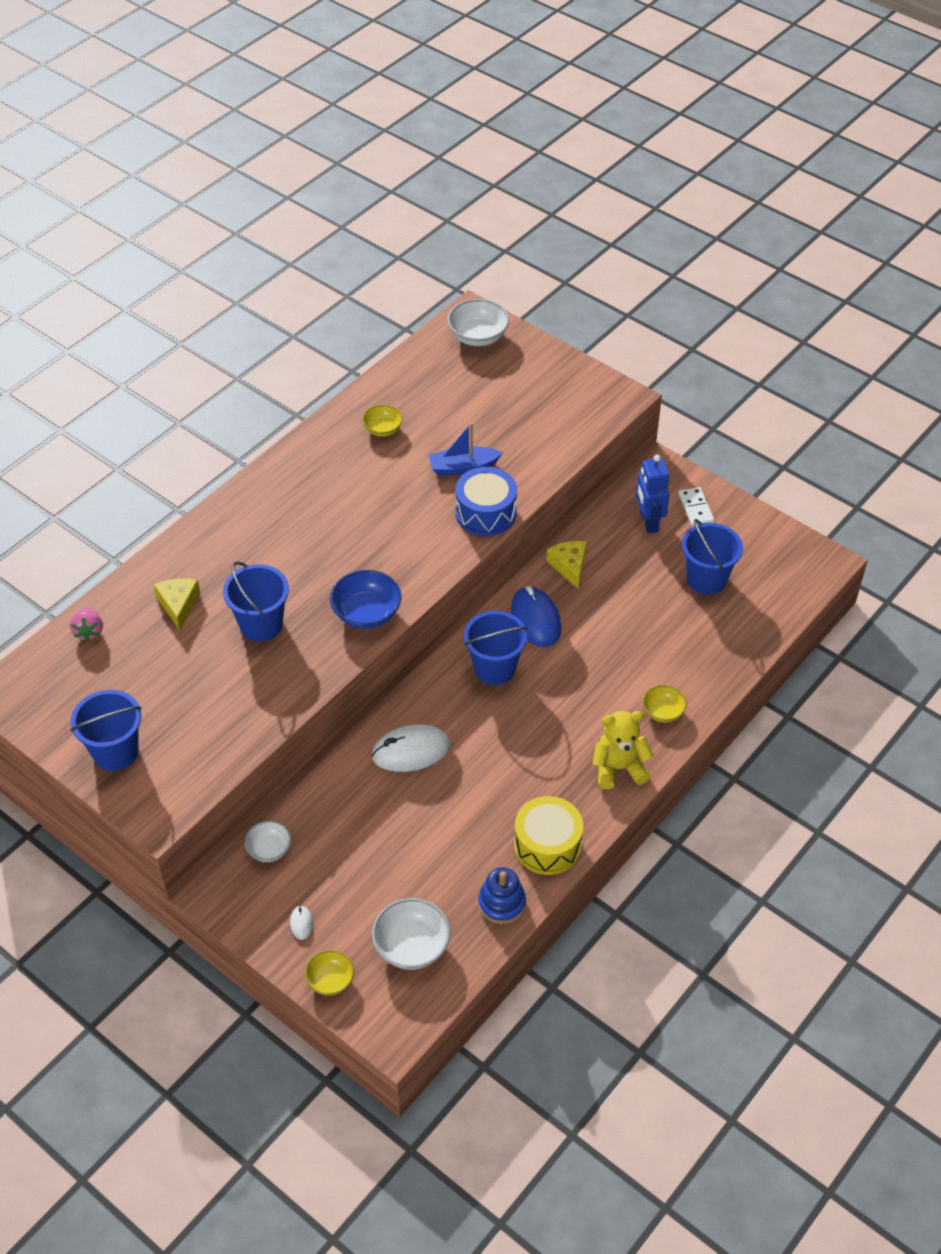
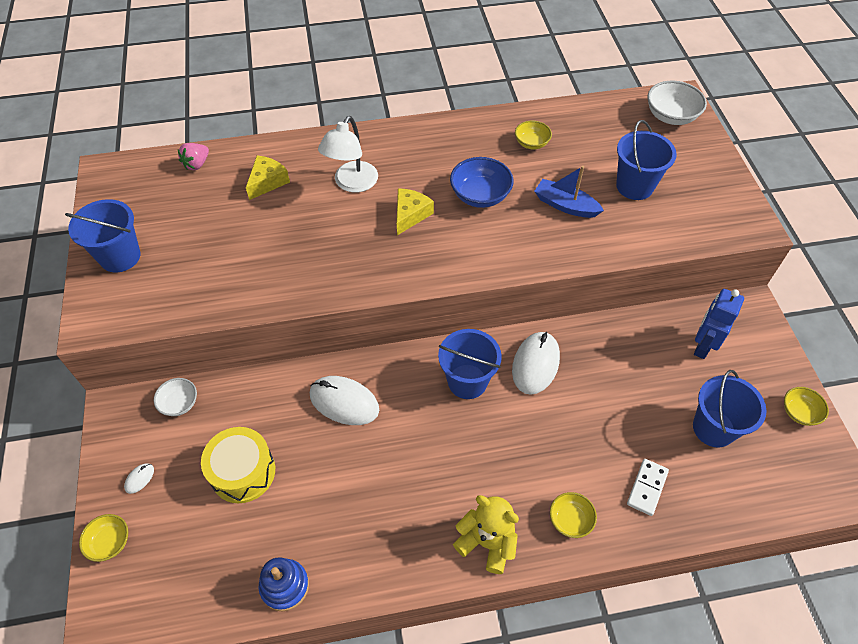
camera: 40 degrees right, 5 degrees up
(260, 559) = (352, 184): none -> white lamp
(261, 624) = (303, 230): blue bucket -> blue bucket (634, 186)
(367, 613) = (382, 271): blue bowl -> blue bowl (480, 195)
(411, 946) = (188, 564): white bowl -> none
(486, 513) = (549, 251): blue drum -> none
(535, 619) = (535, 364): blue mouse -> white mouse
(547, 845) = (366, 564): yellow drum -> yellow drum (243, 472)
(569, 566) = (602, 339): yellow cheese -> yellow cheese (410, 215)
(696, 508) = (756, 361): white domino -> white domino (647, 488)
(755, 527) = (799, 412): none -> yellow bowl

